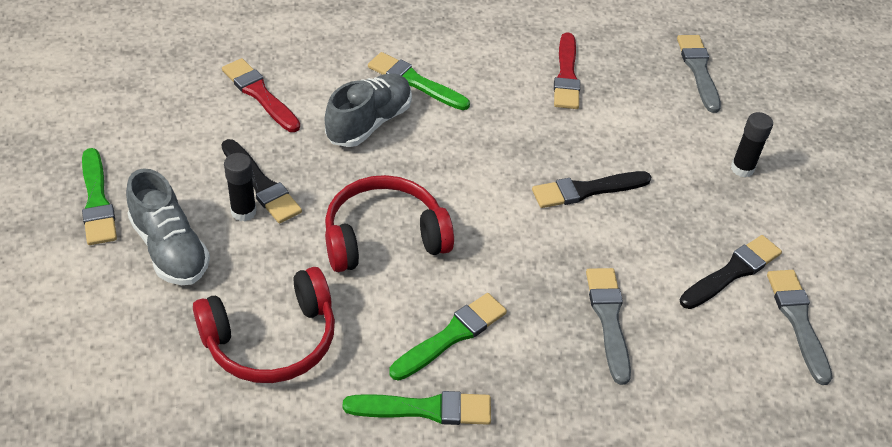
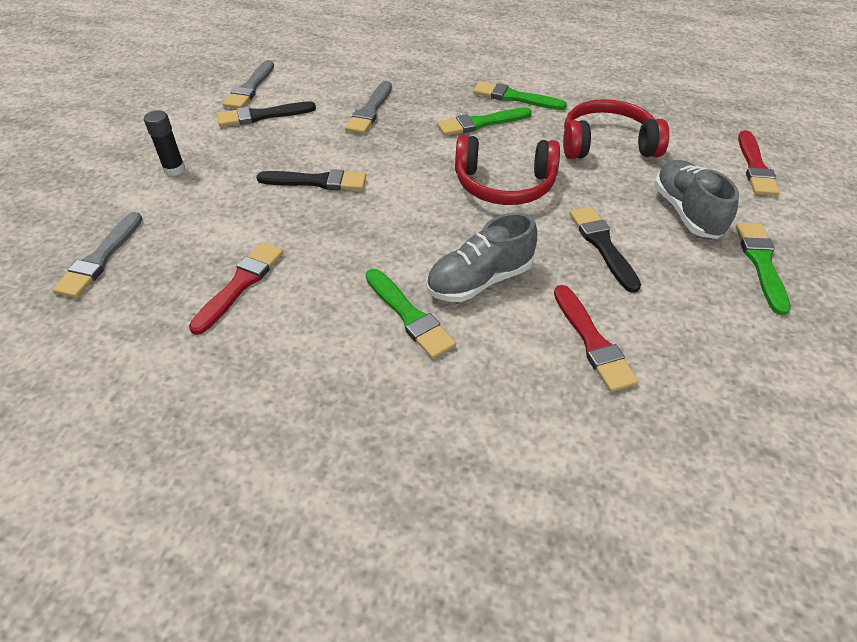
camera: 155 degrees left, 0 degrees up
(70, 348) = (755, 167): none -> red brush
(243, 212) = (621, 226): black glue stick -> none

